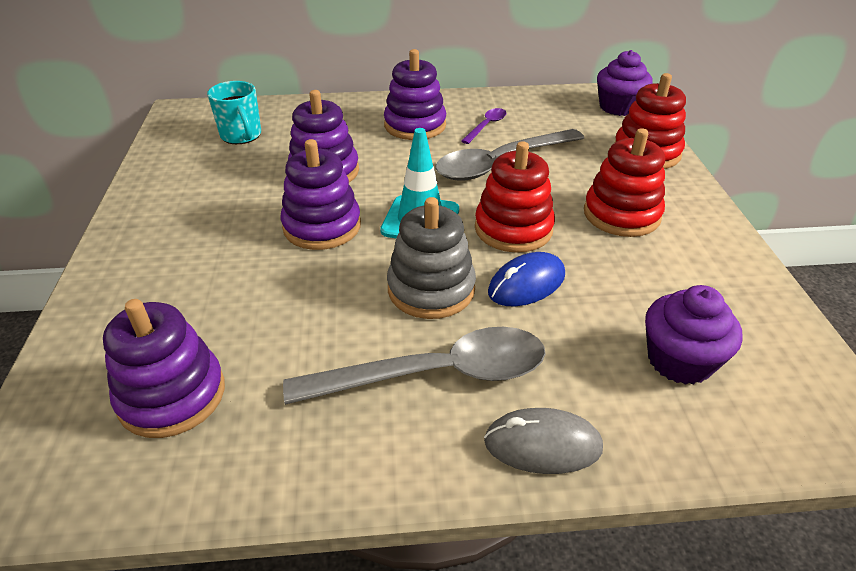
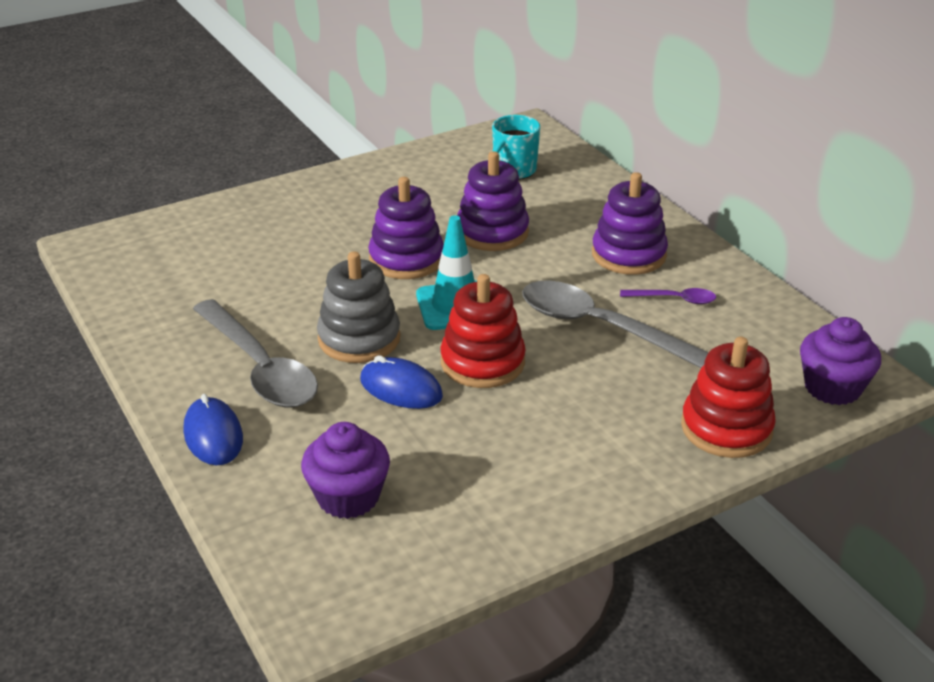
camera: 65 degrees right, 5 degrees down
(172, 395) = (183, 266): purple stacking toy -> none
(542, 445) = (213, 435): grey mouse -> blue mouse
(621, 214) = (565, 428): red stacking toy -> none

